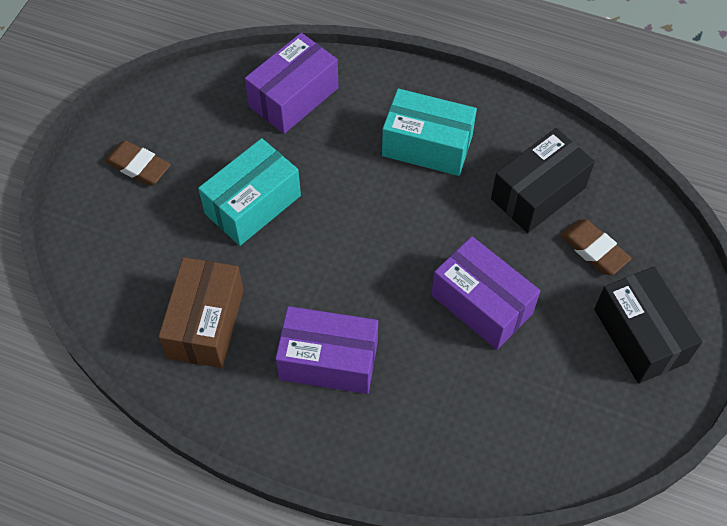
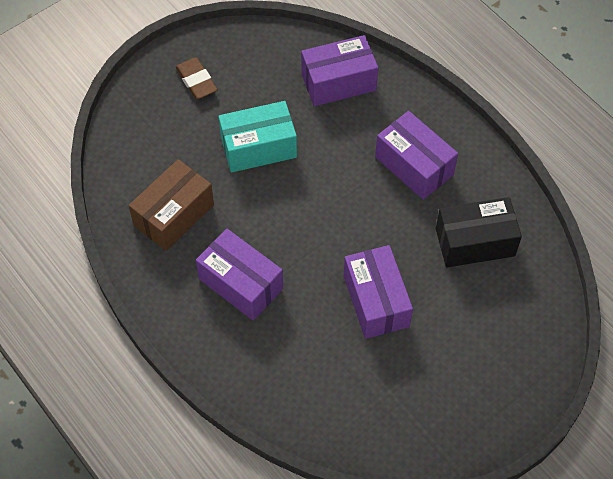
camera: 30 degrees right, 0 degrees up
(427, 146) = (414, 165): turquoise box -> purple box
(594, 250) = (488, 305): brown eraser -> none
(640, 335) = (479, 385): black box -> none

